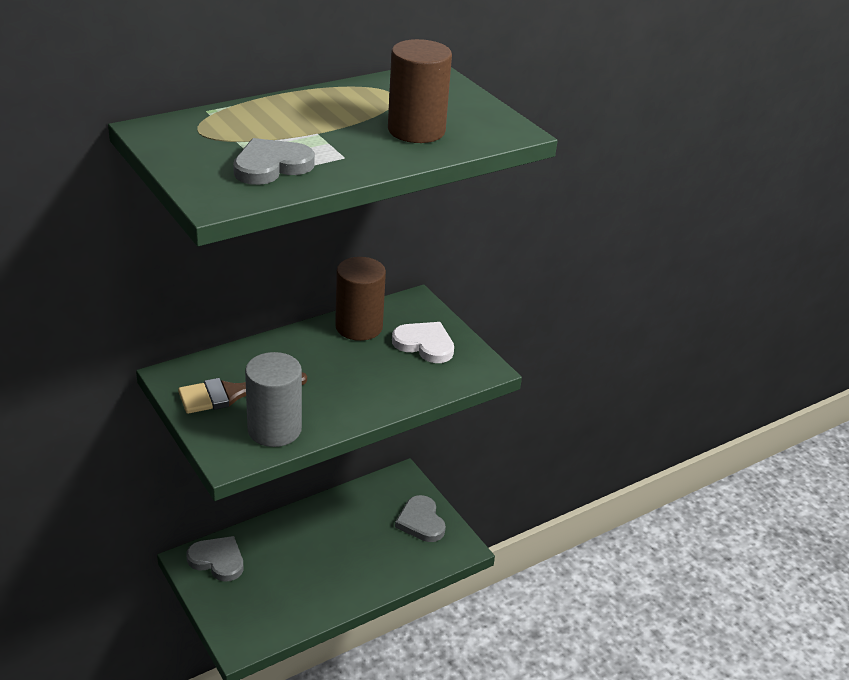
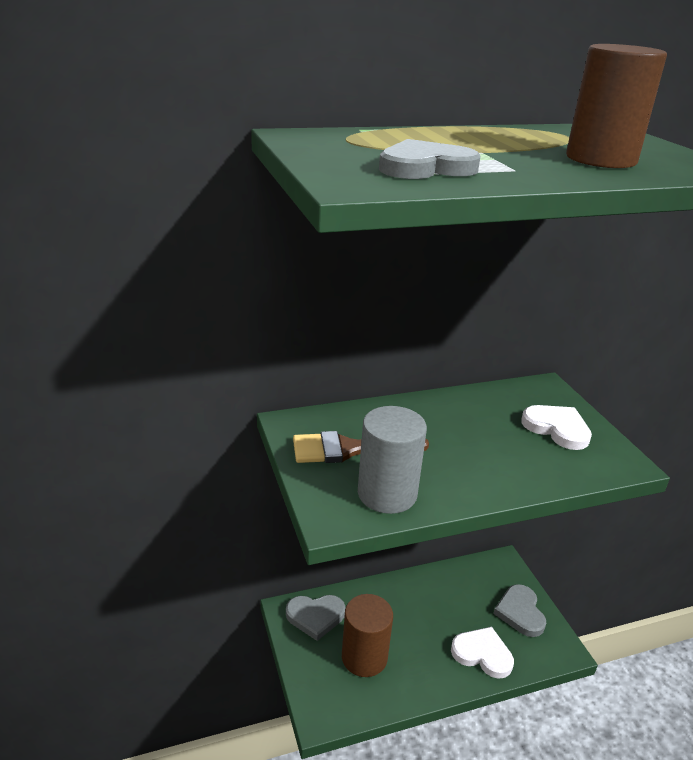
camera: 15 degrees right, 5 degrees down
(217, 560) = (315, 616): grey heart -> grey heart turned 135 degrees clockwise
(359, 327) = (487, 402): brown cylinder -> brown cylinder (364, 657)
(386, 565) = (482, 654): none -> white heart

